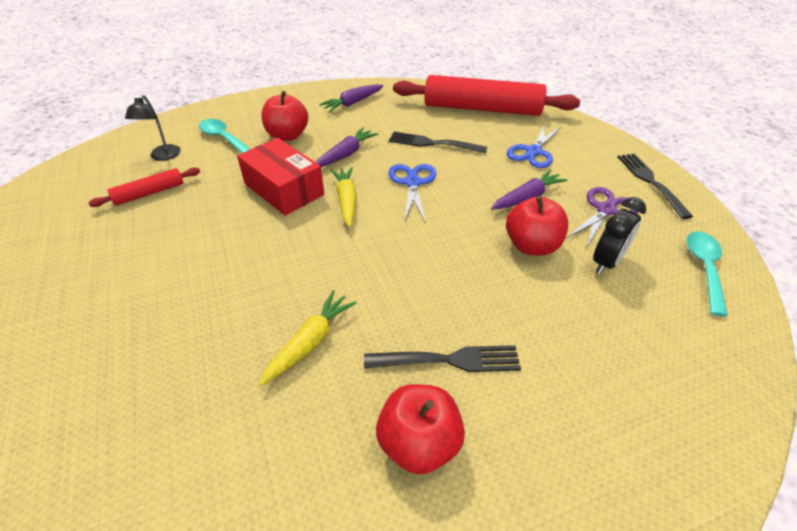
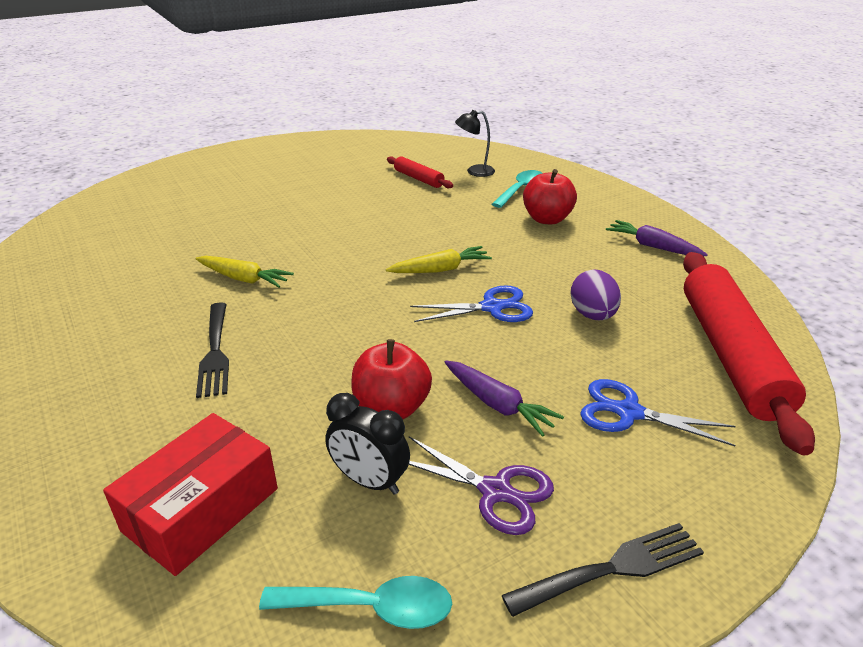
camera: 80 degrees right, 10 degrees down
(284, 189) = (447, 233): red box -> red box (201, 509)
(346, 154) = (529, 257): purple carrot -> none
(419, 443) = (133, 342): red apple -> none
(433, 143) = (592, 315): black fork -> purple egg

